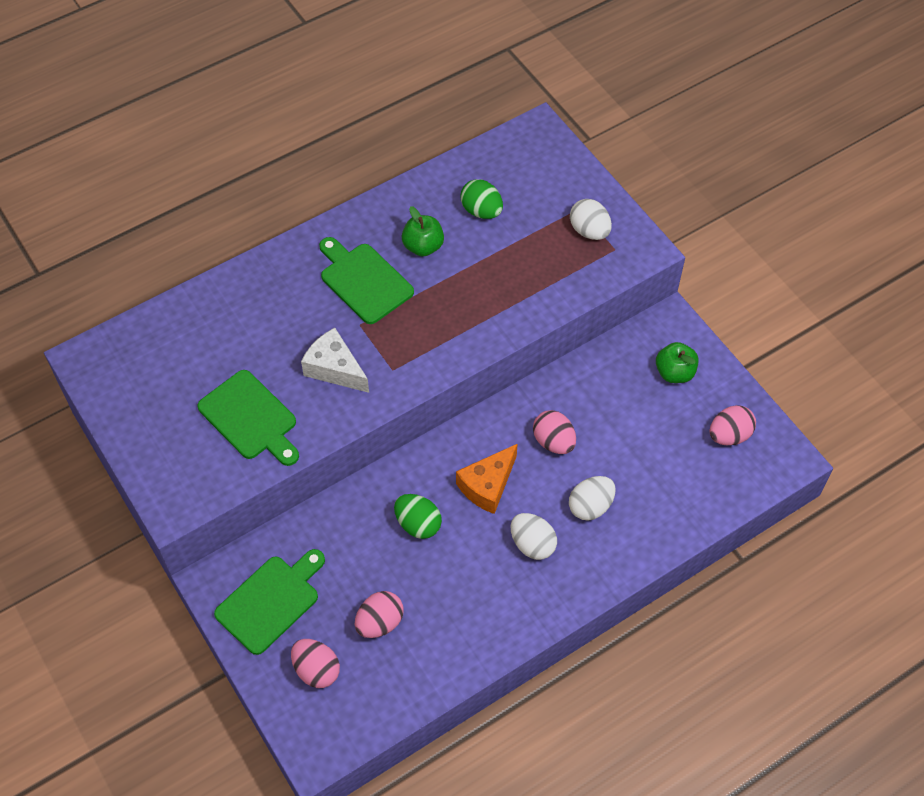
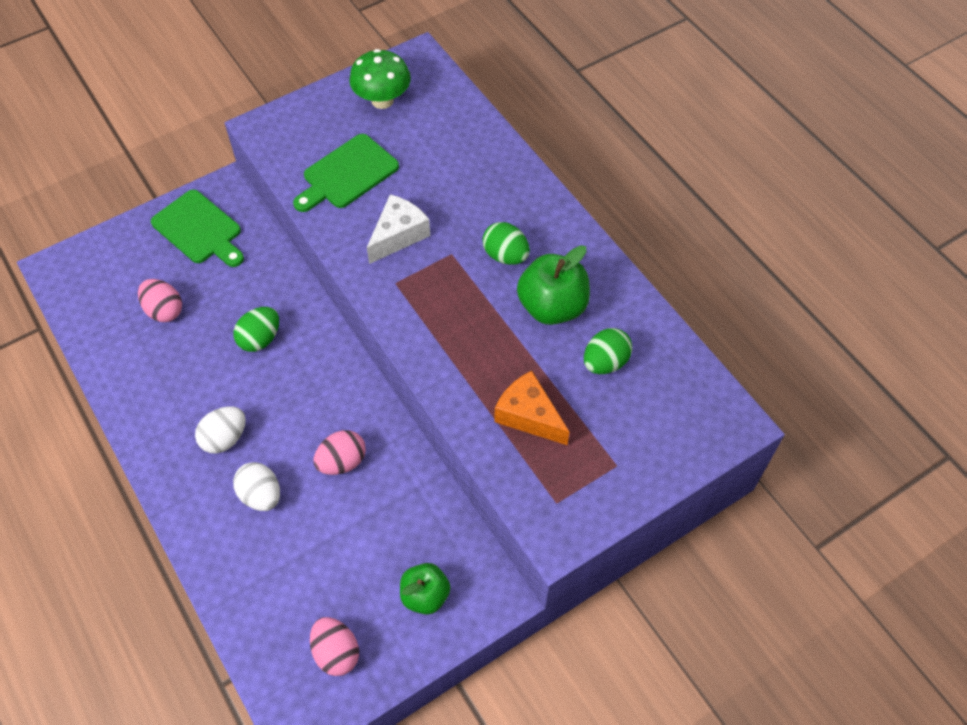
camera: 90 degrees right, 0 degrees up
(147, 390) = (382, 100): none -> green mushroom
(316, 670) = (128, 265): pink egg -> none
(364, 281) = (505, 255): green cutting board -> green egg
(423, 246) = (552, 307): green apple -> green apple, size x1.55
(487, 485) = (296, 398): orange cheese -> orange cheese (529, 415)
(589, 231) = (582, 475): white egg -> none

